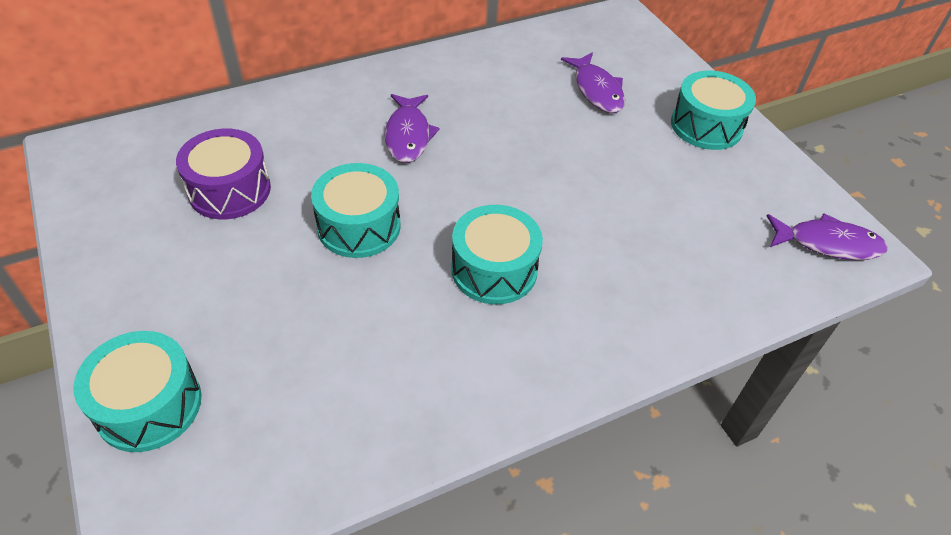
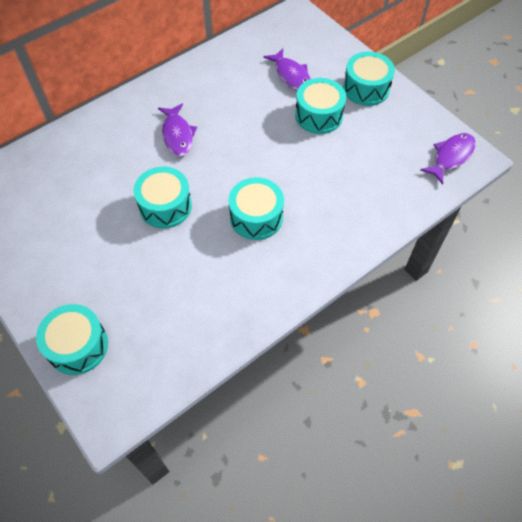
camera: 10 degrees left, 10 degrees up
(229, 190) = (75, 199): purple drum -> none
(626, 148) = (319, 115): none -> turquoise drum
(828, 244) = (451, 157): purple fish -> purple fish turned 45 degrees counterclockwise

